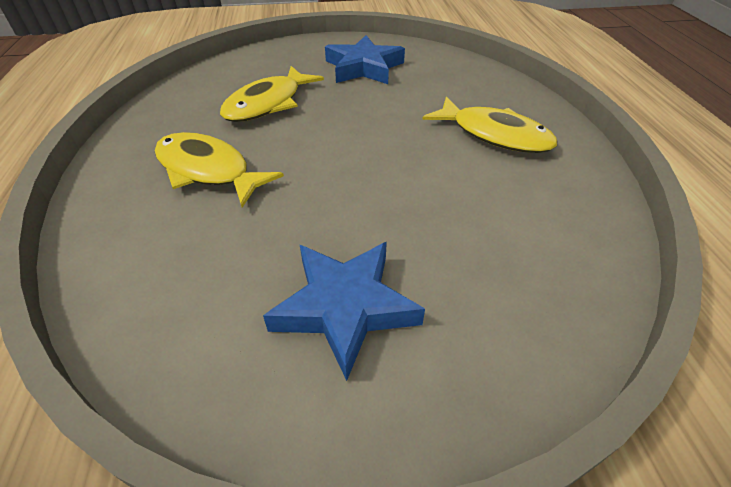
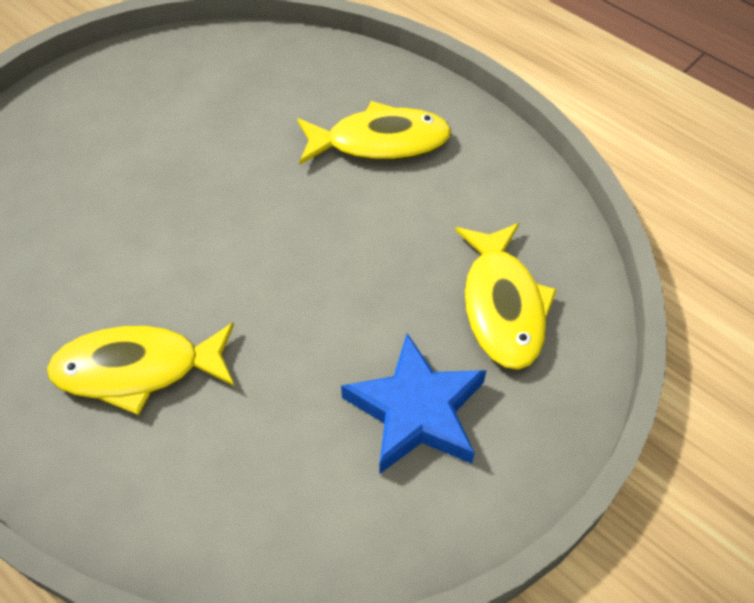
camera: 40 degrees left, 10 degrees up
(268, 104) = (97, 239): yellow fish -> yellow fish (502, 305)
(363, 67) = (152, 115): blue star -> none

